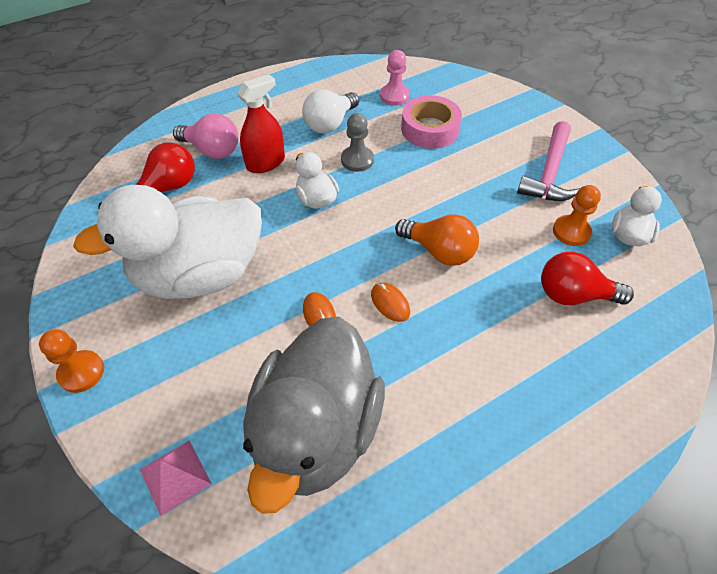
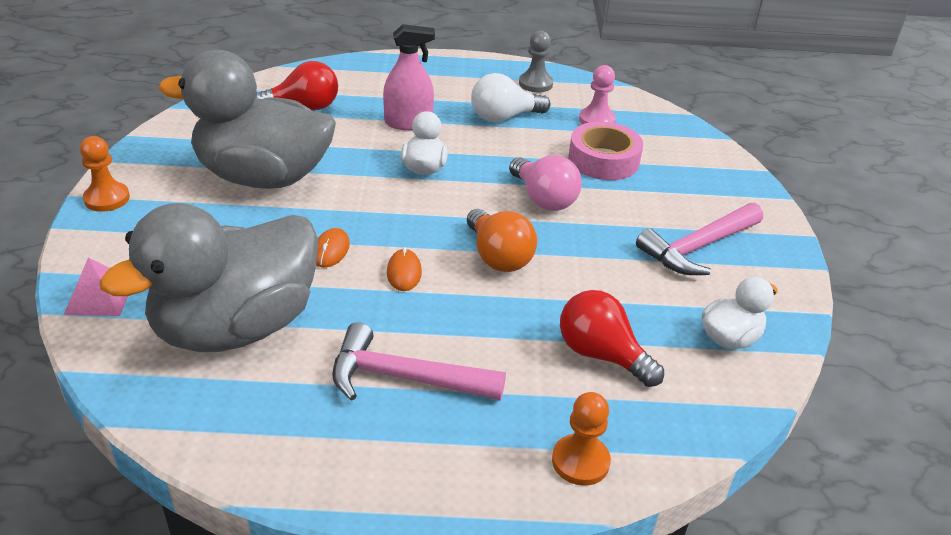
camera: 30 degrees right, 15 degrees down
(200, 274) = (263, 177): white duck -> grey duck
(212, 150) = (371, 96): pink light bulb -> pink light bulb (543, 199)
(265, 163) = (408, 123): red spray bottle -> pink spray bottle
(357, 160) = (498, 155): grey pawn -> grey pawn (535, 84)
(476, 395) = (405, 377): none -> pink hammer
(571, 232) = (663, 305): orange pawn -> orange pawn (580, 461)

